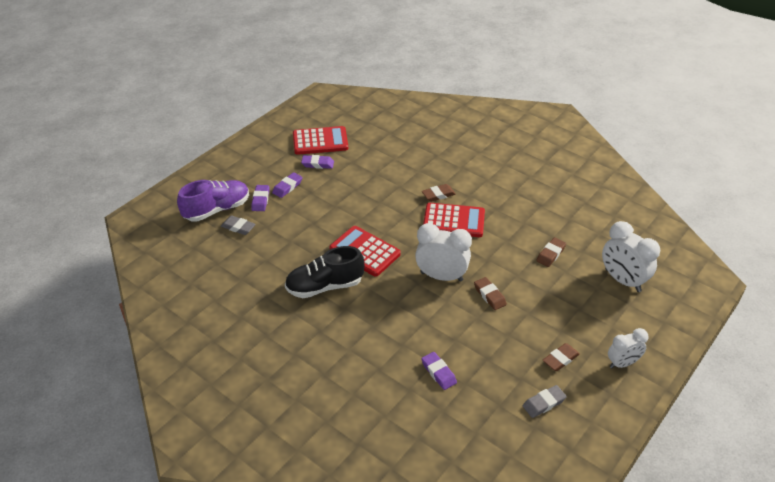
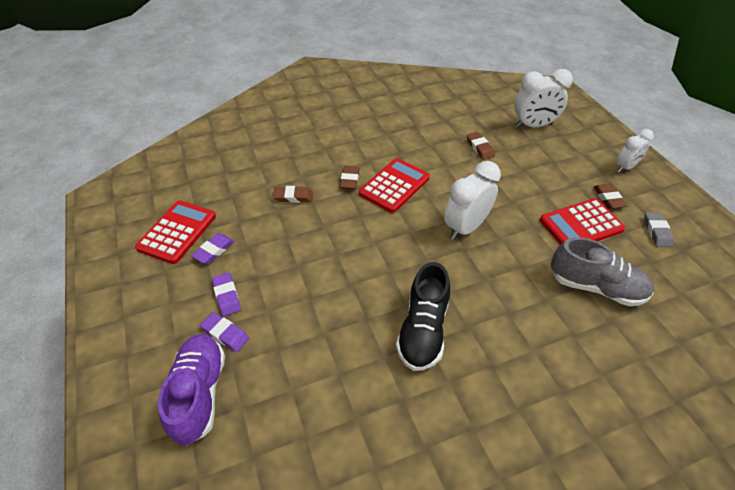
camera: 60 degrees left, 5 degrees up
(238, 227) = (255, 381): grey eraser -> none
(365, 251) = (391, 271): red calculator -> red calculator (581, 225)
(438, 372) = (596, 287): purple eraser -> grey shoe
(489, 295) = (510, 206): brown eraser -> brown eraser (293, 197)
(622, 363) = (625, 167): white clock -> white clock turned 45 degrees clockwise

